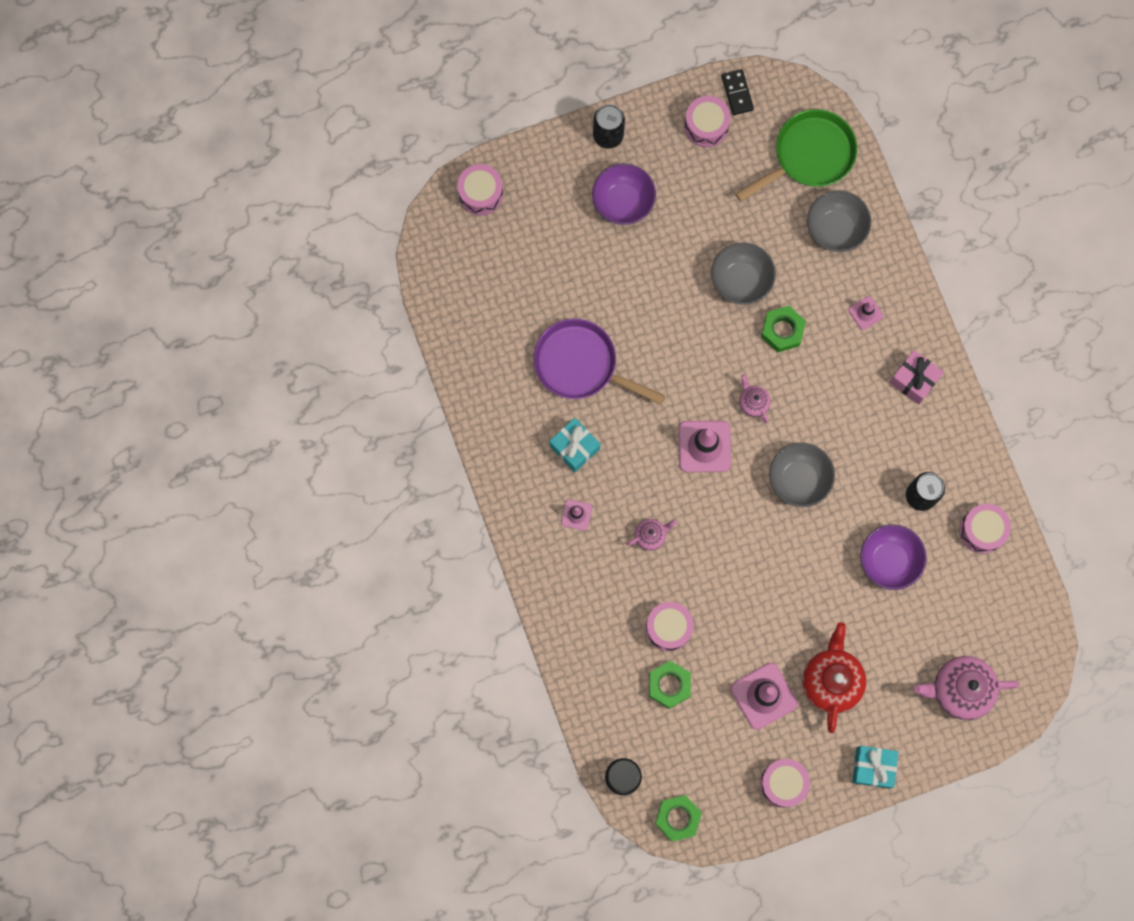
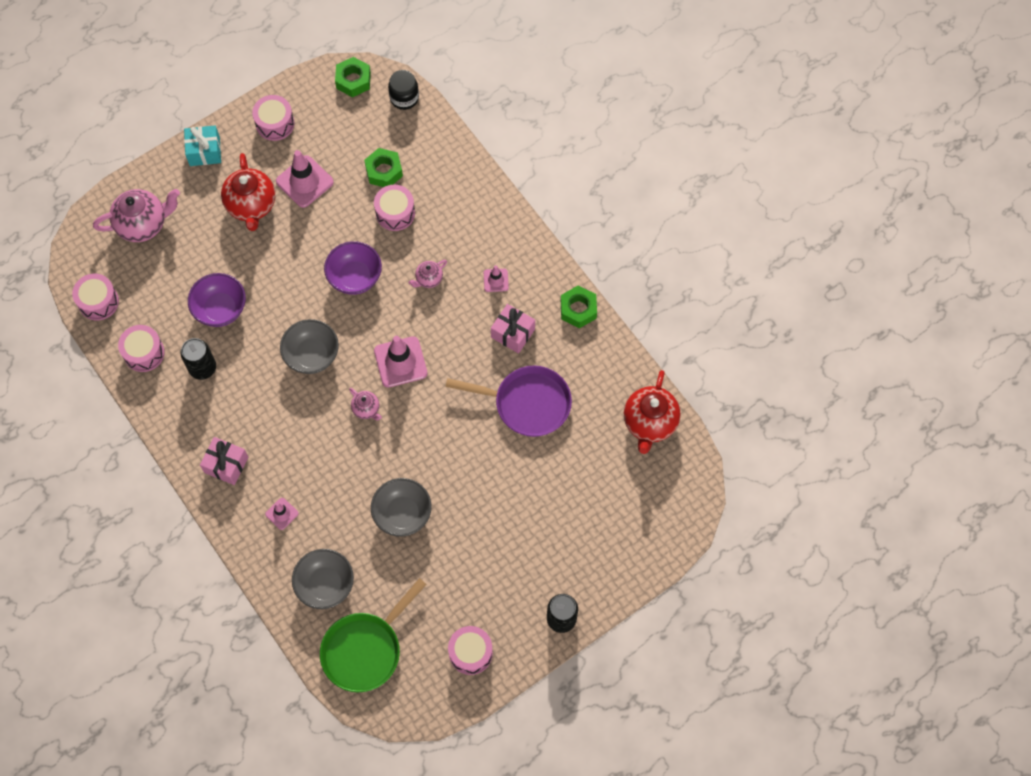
camera: 165 degrees right, 10 degrees down
(458, 310) = (649, 423): none -> red teapot
(481, 194) = (663, 532): pink drum -> pink drum (98, 302)
(574, 447) = (513, 333): turquoise gift -> pink gift
(623, 202) = (530, 558): purple bowl -> purple bowl (355, 277)
(737, 93) = (449, 694): black domino -> none
(782, 331) = (354, 478): green nut -> green nut (578, 309)

